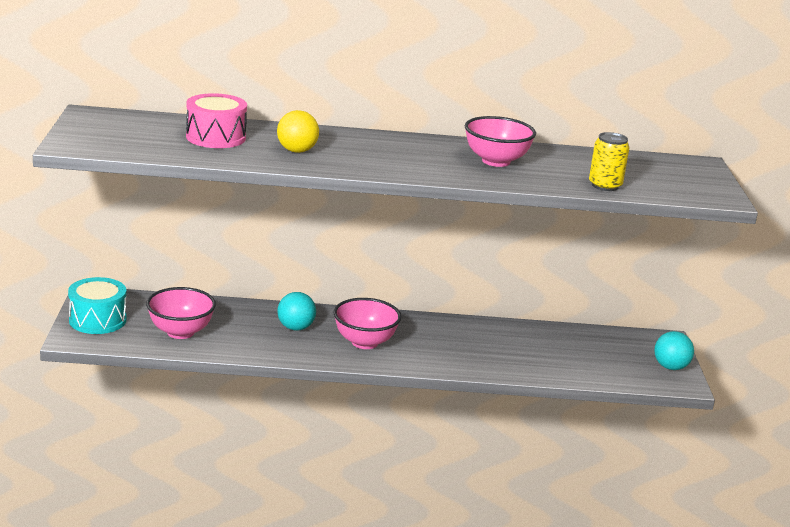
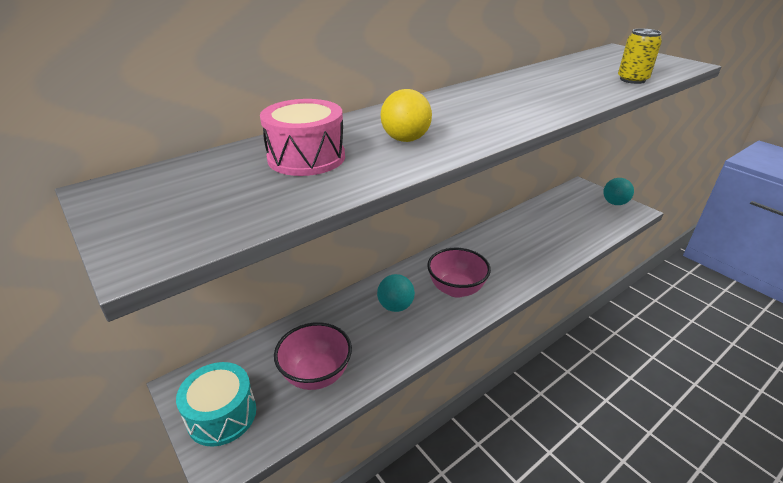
camera: 35 degrees left, 10 degrees up
(496, 161) = (541, 88): pink bowl -> none

